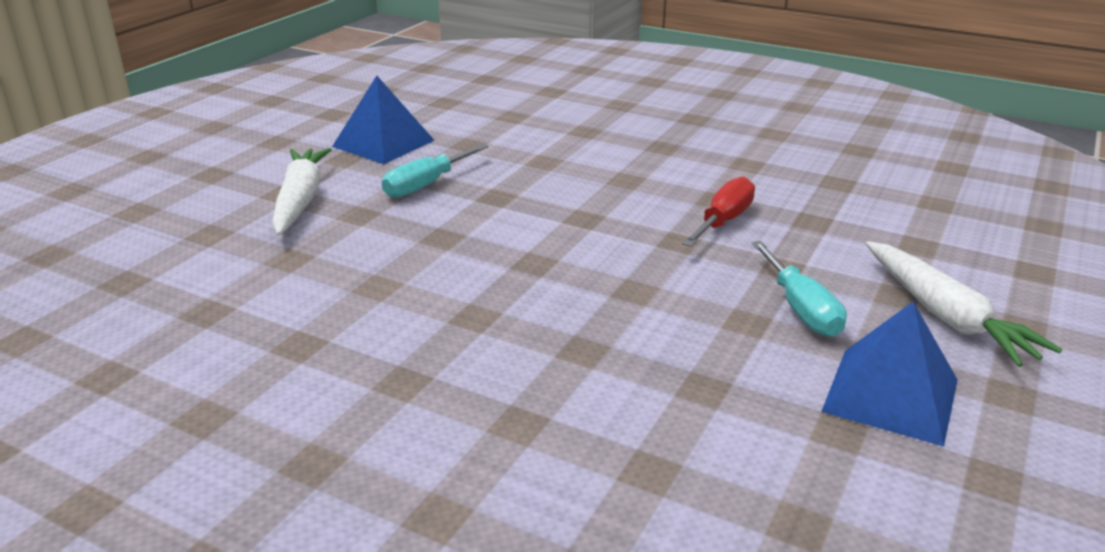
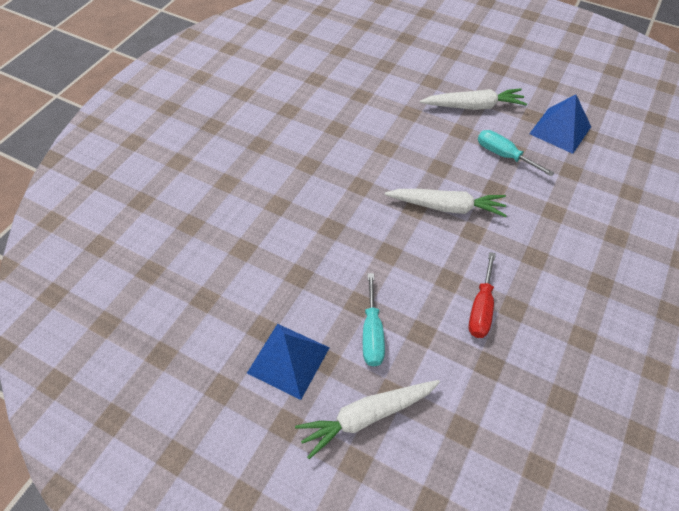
camera: 90 degrees right, 25 degrees up
(533, 235) = (446, 207): none -> white carrot
(723, 221) = (481, 308): red screwdriver -> red screwdriver turned 75 degrees clockwise
(801, 309) = (372, 333): turquoise screwdriver -> turquoise screwdriver turned 75 degrees counterclockwise

